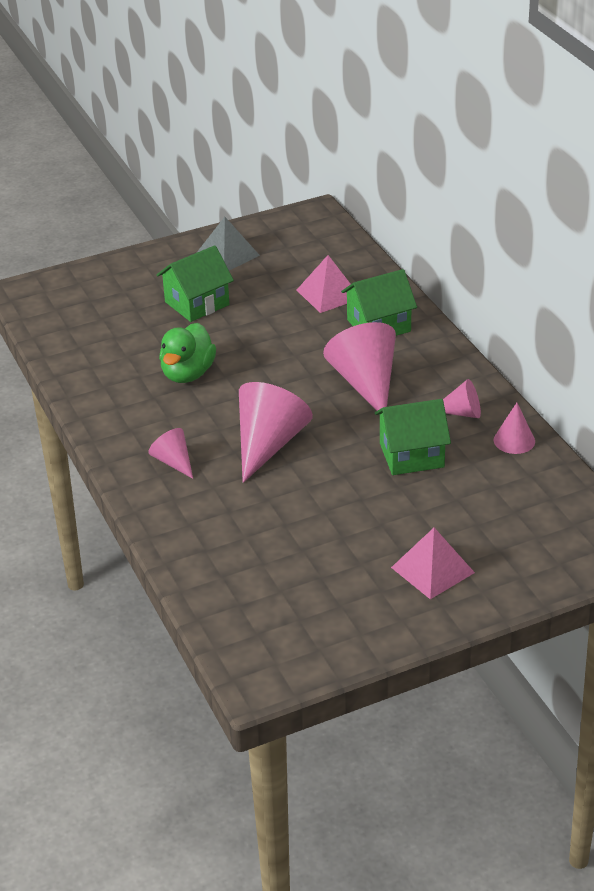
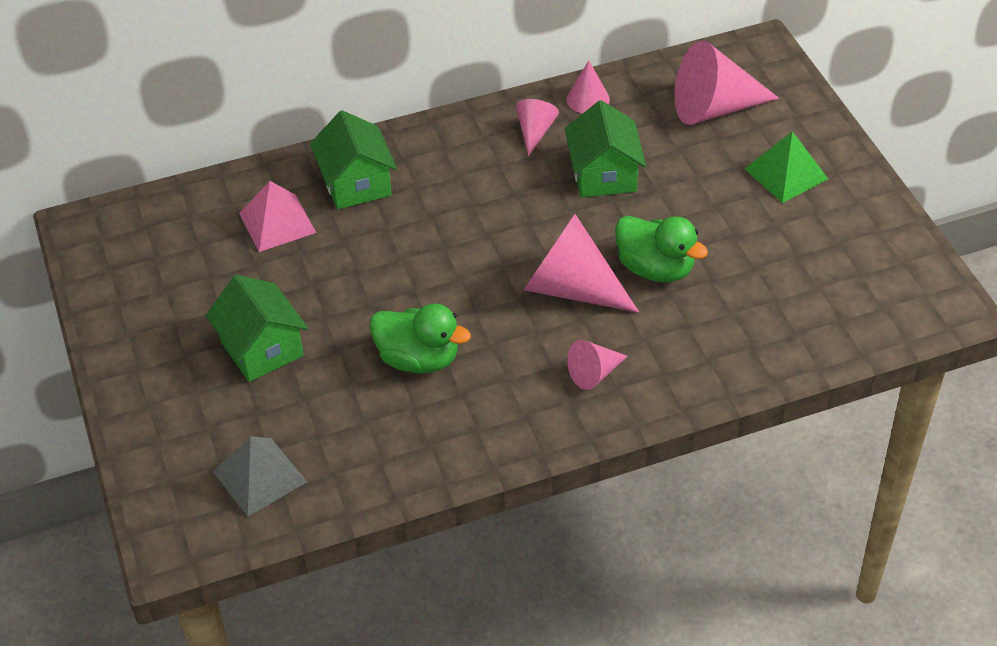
camera: 85 degrees left, 10 degrees up
(227, 255) = (153, 316): grey pyramid -> grey pyramid (259, 476)
(295, 490) = (655, 269): none -> green duck
(365, 383) = (468, 201): pink cone -> pink cone (714, 108)
(433, 570) = (786, 173): pink pyramid -> green pyramid

